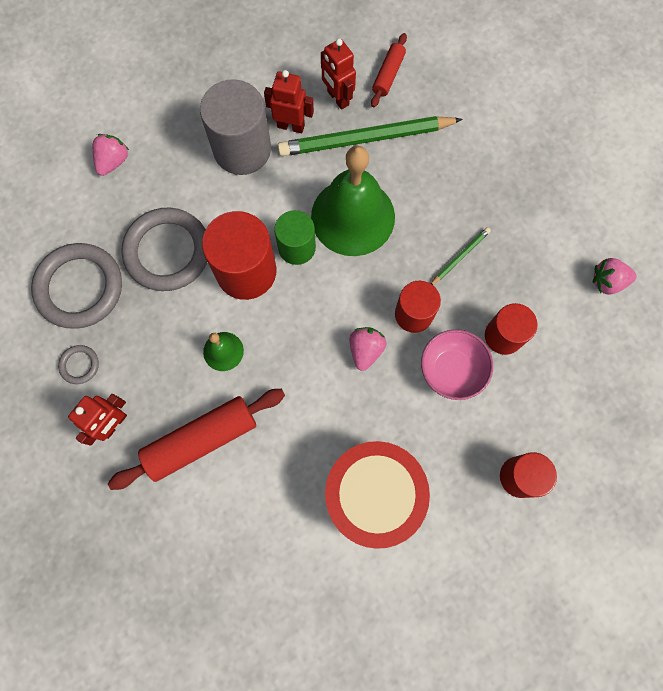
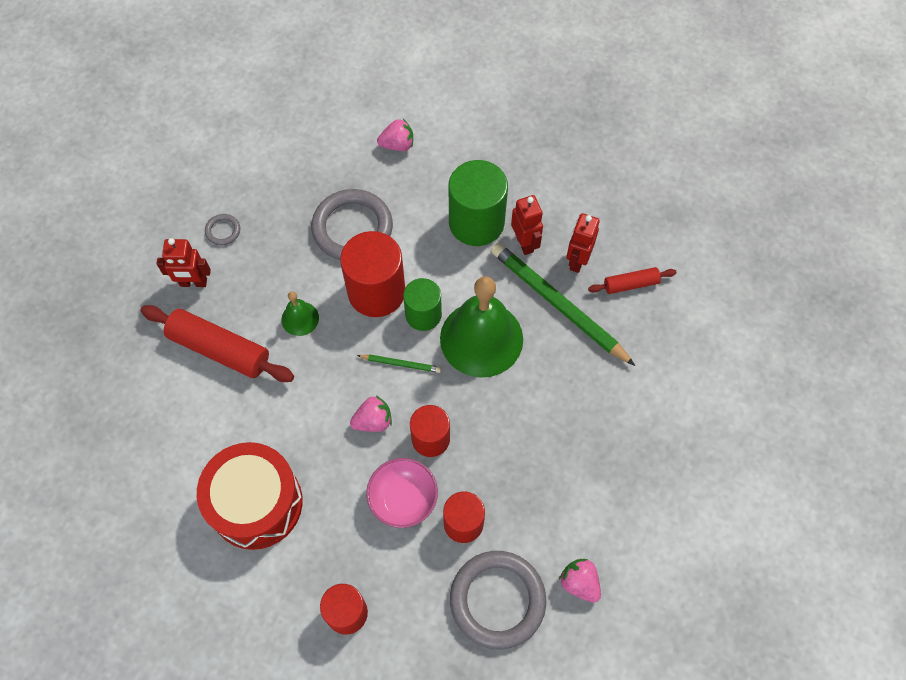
camera: 55 degrees right, 10 degrees down
(79, 287) = (282, 191): grey ring -> grey ring (497, 600)
(242, 149) = (476, 222): grey cylinder -> green cylinder
(460, 257) = (509, 444): green pencil -> green pencil (401, 364)

